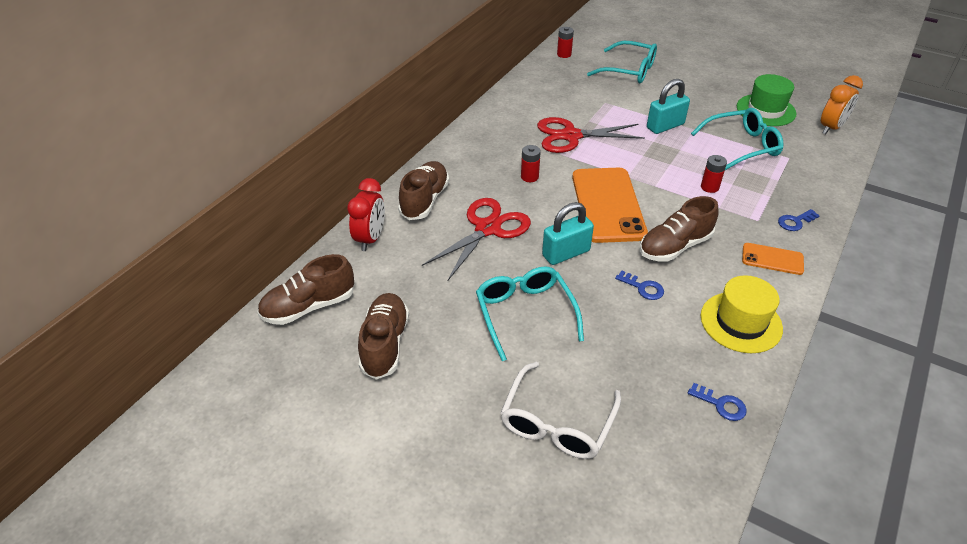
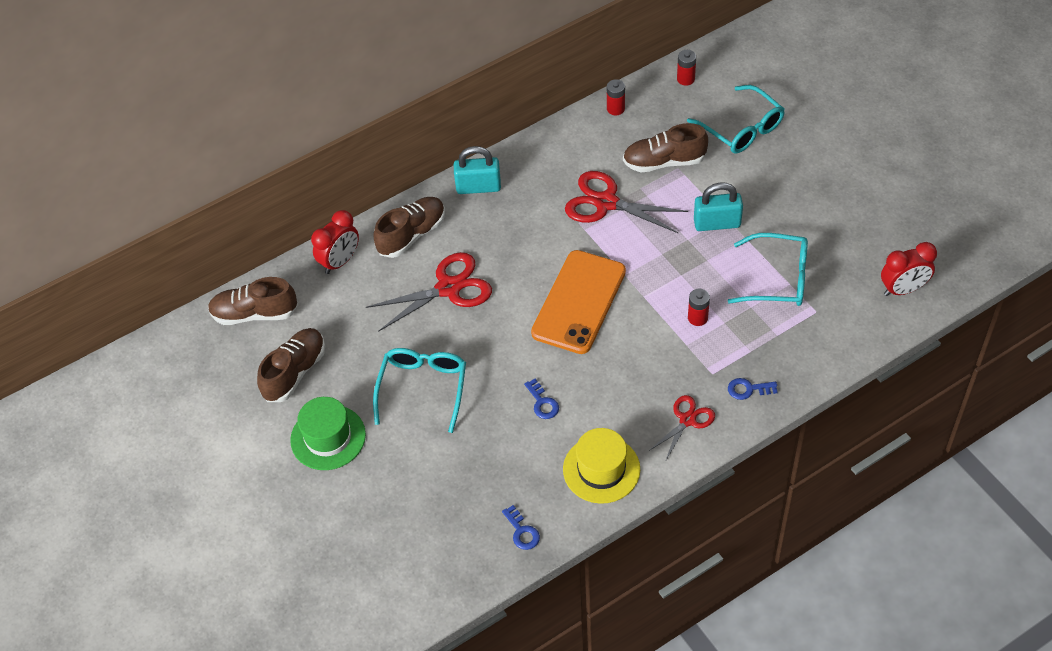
camera: 30 degrees right, 10 degrees up
(529, 177) = (527, 241): red battery -> red battery (615, 109)
(557, 422) = (383, 492): white glasses -> none
(566, 253) = (500, 341): turquoise padlock -> turquoise padlock (478, 187)
(675, 246) = (606, 372): brown shoe -> brown shoe (664, 162)
(766, 110) = (850, 239): green hat -> green hat (328, 437)
(772, 259) = (687, 420): orange phone -> red scissors
(831, 128) = (903, 289): orange clock -> red clock

